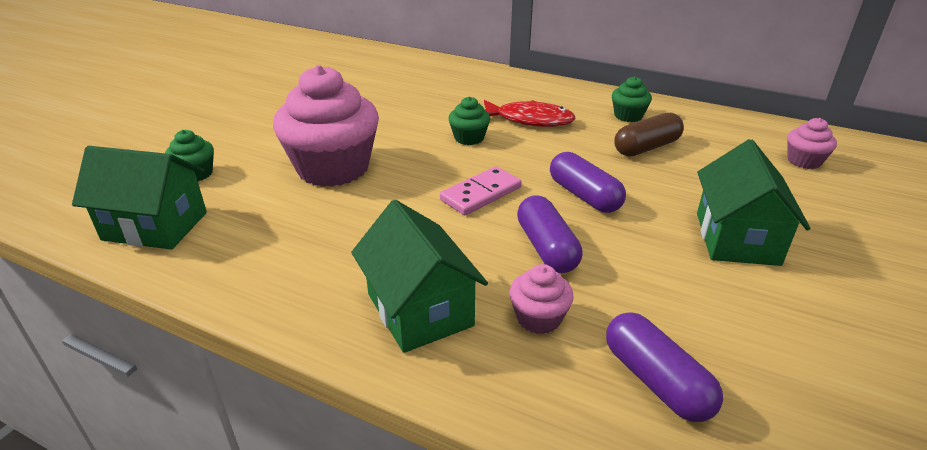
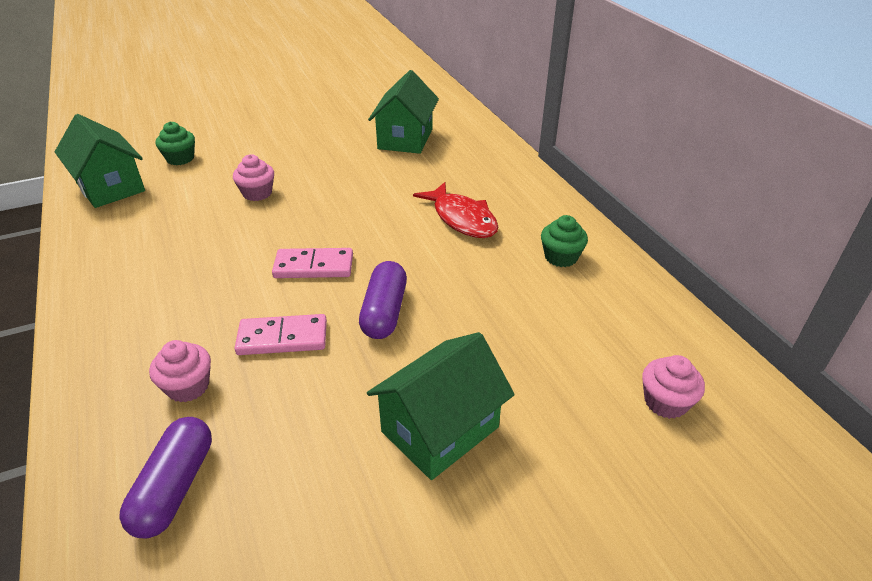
camera: 40 degrees right, 5 degrees up
(333, 168) = (257, 193): pink cupcake -> pink cupcake, size x0.45
(420, 309) = (139, 331): green house -> green house (405, 139)
(469, 138) = (385, 213): green cupcake -> none
(547, 248) = (282, 338): purple capsule -> pink domino
(646, 147) = (519, 297): brown capsule -> none

